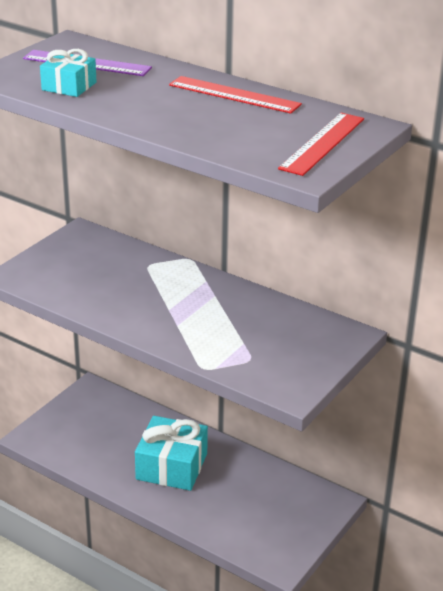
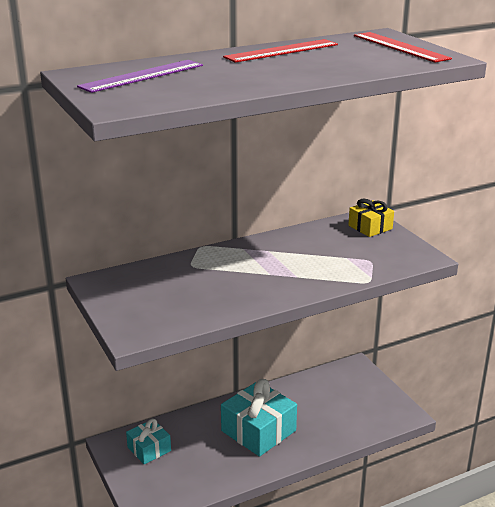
camera: 60 degrees left, 5 degrees down
(69, 86) = (188, 88): turquoise gift -> turquoise gift (149, 449)
(328, 341) = (370, 227): none -> yellow gift

